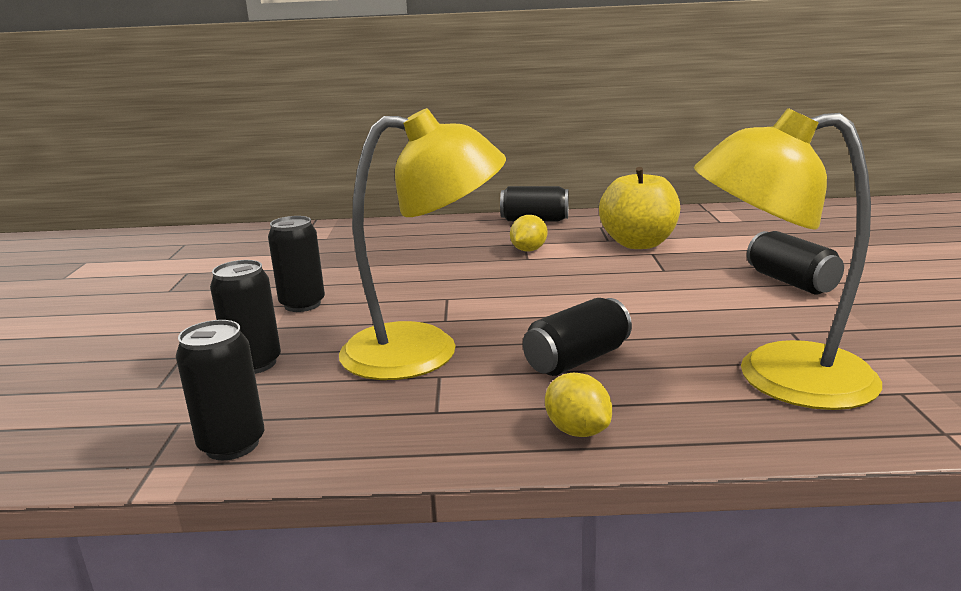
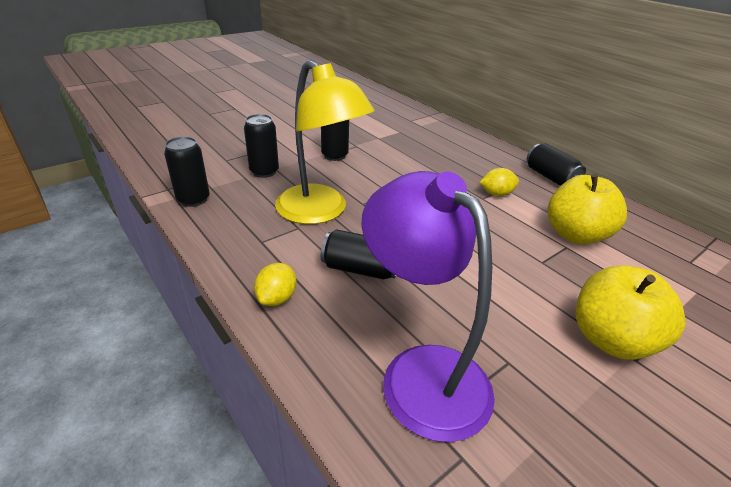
camera: 50 degrees right, 15 degrees up
(777, 377) = (421, 372): yellow lamp -> purple lamp
(790, 282) = (610, 339): black can -> yellow apple

